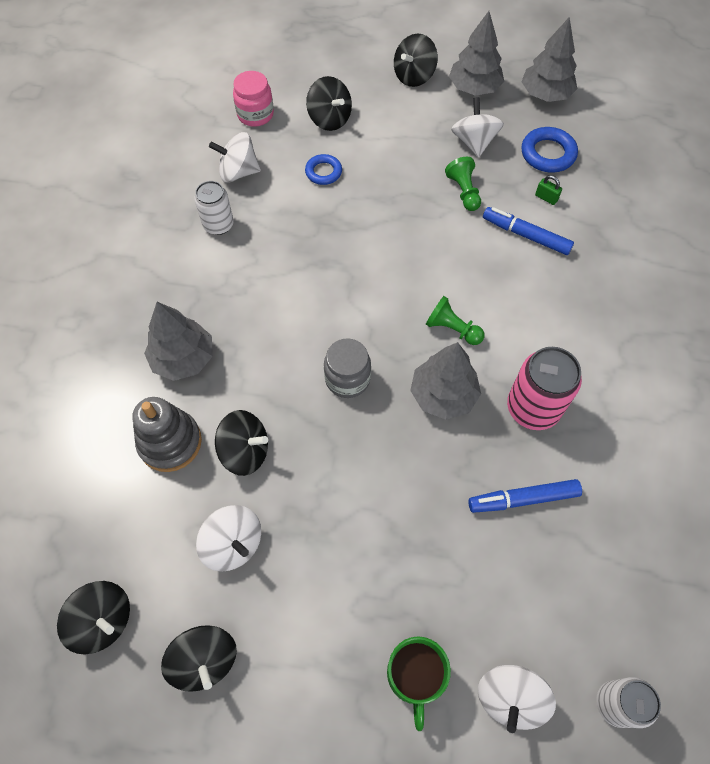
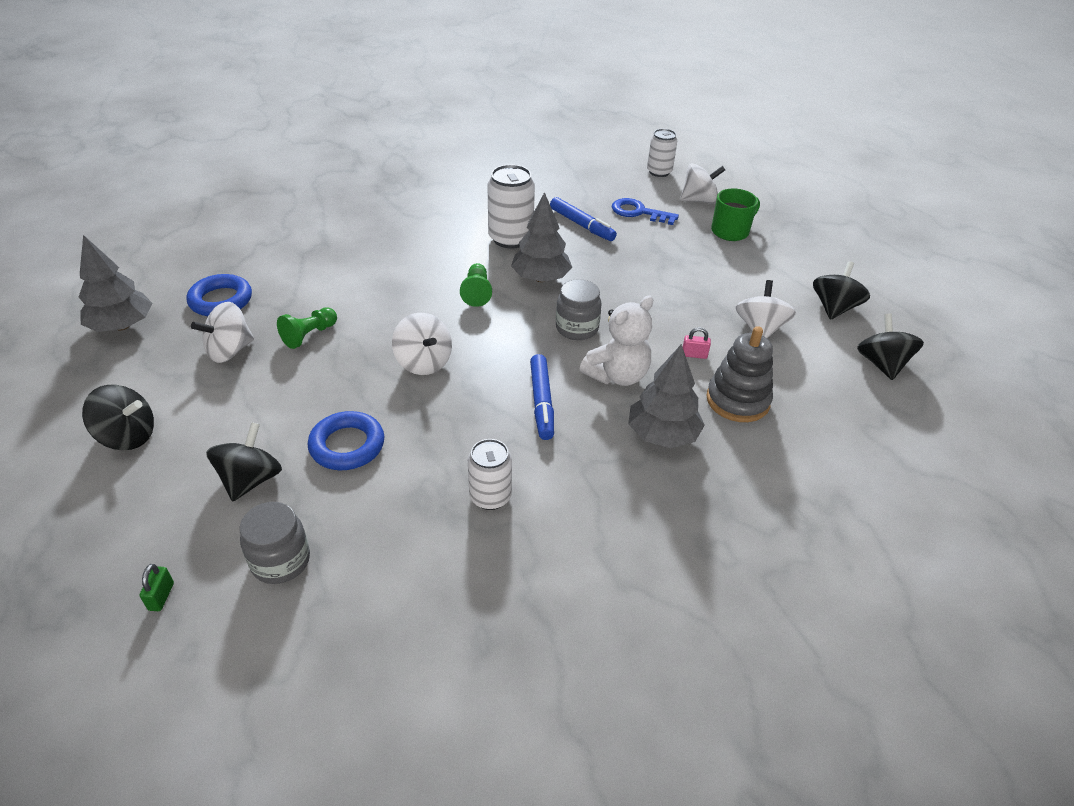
camera: 125 degrees left, 20 degrees down
(238, 172) = (397, 522): white spinning top -> white spinning top (423, 362)
(245, 451) = (694, 355): black spinning top -> pink padlock
(255, 114) = (280, 561): pink jar -> grey jar
(267, 371) = (617, 375): none -> white teddy bear
(323, 172) = (347, 445): blue ring -> blue ring, size x1.52
(474, 88) = (132, 379): grey tree -> none
(519, 588) = (638, 212): none -> blue key
(526, 235) = (341, 285): blue marker -> blue marker (542, 402)
(532, 408) = (510, 238): pink can -> white can
(546, 198) = (285, 286): green padlock -> green padlock (161, 596)

